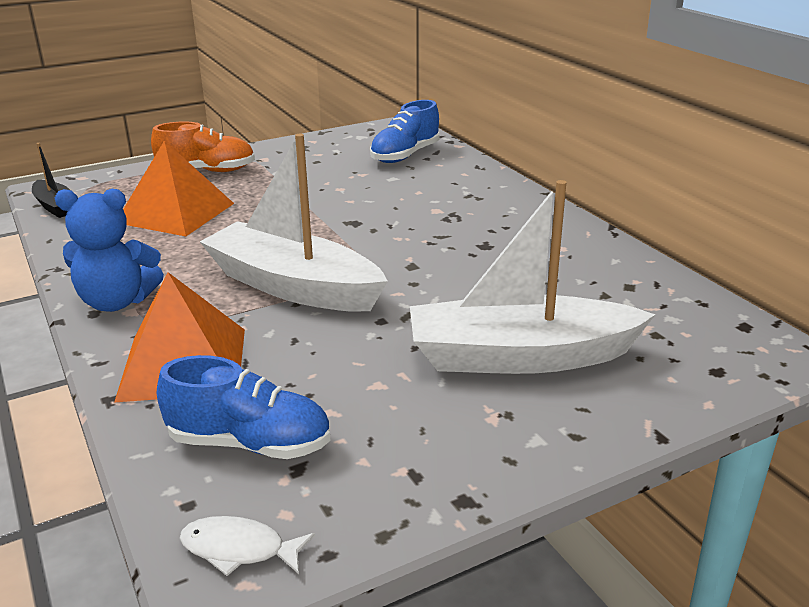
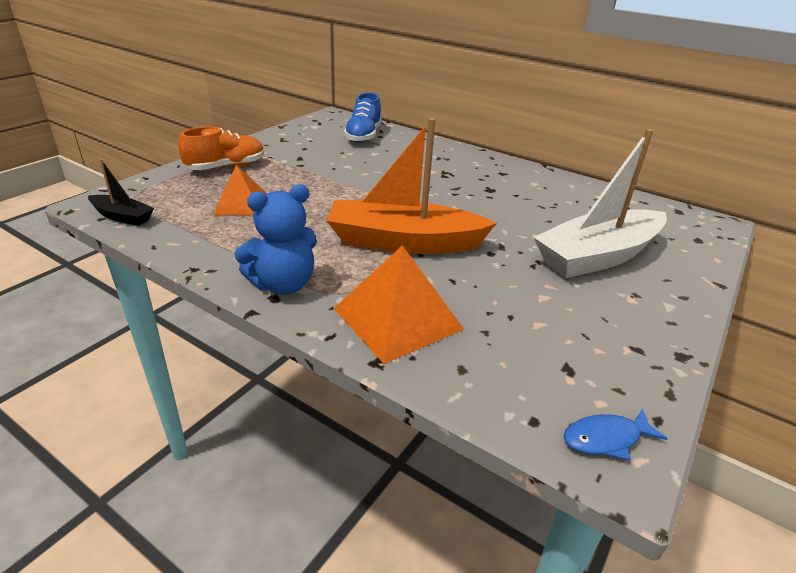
camera: 30 degrees left, 5 degrees up
(175, 212) = (241, 204): orange pyramid -> orange pyramid, size x0.66
(239, 549) = (606, 439): white fish -> blue fish
(250, 443) = (518, 362): blue shoe -> none
(293, 286) = (403, 242): white boat -> orange boat

